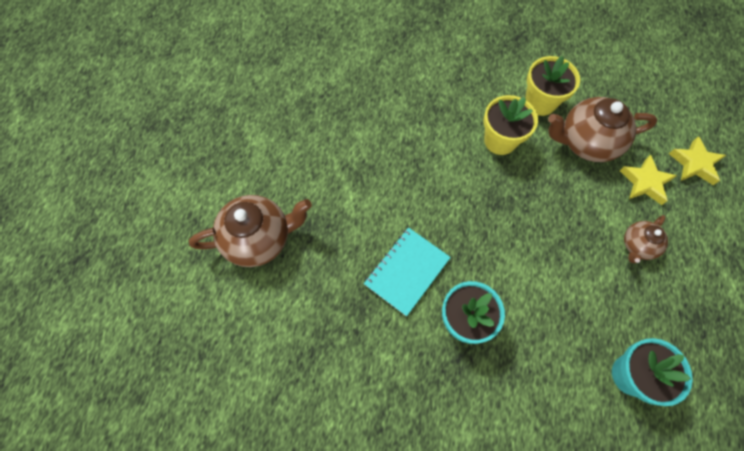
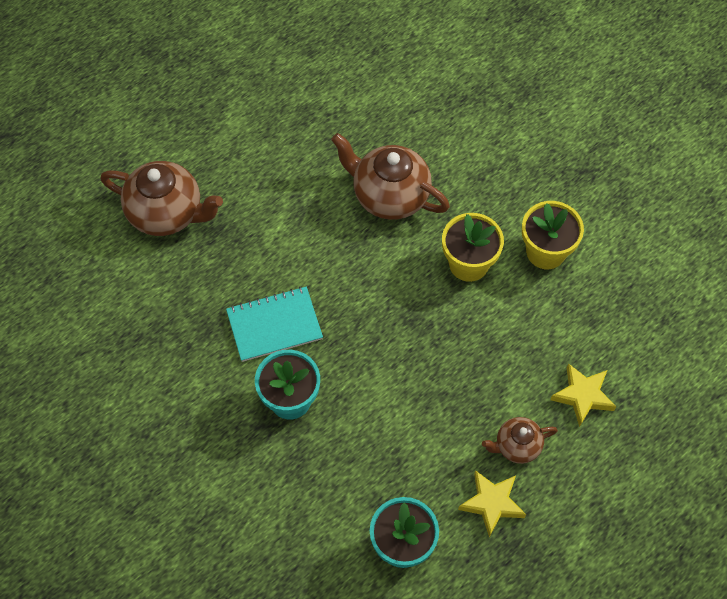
camera: 35 degrees right, 5 degrees down
(586, 142) = (558, 320): brown teapot -> brown teapot (389, 195)
(694, 164) = (655, 412): yellow star -> yellow star (492, 503)

